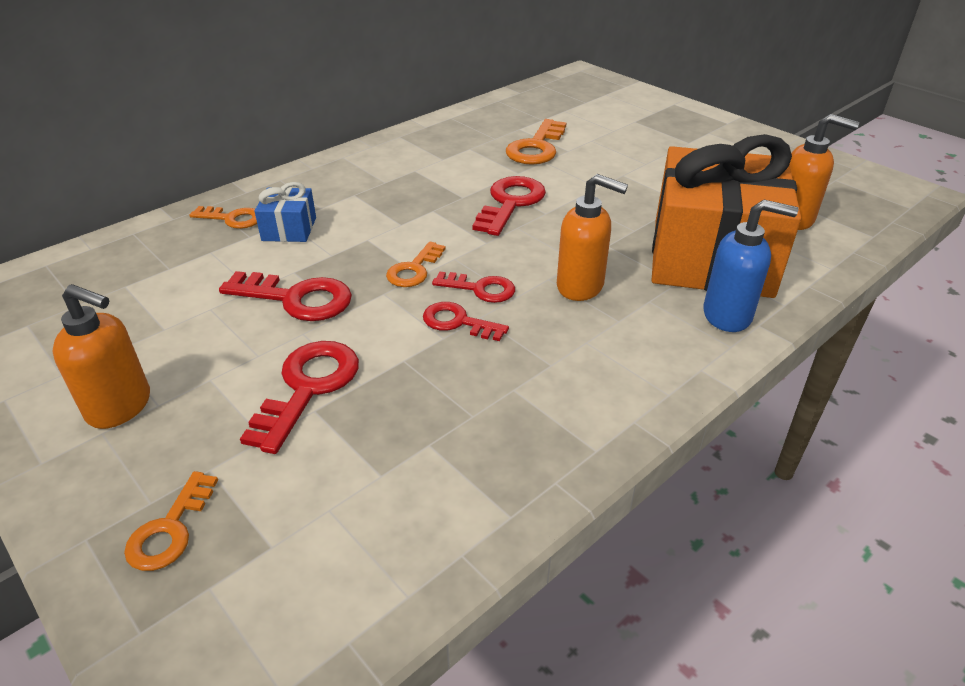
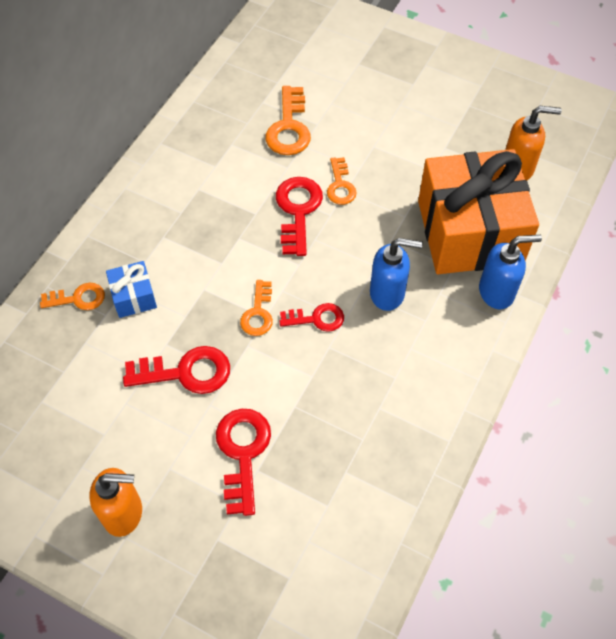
camera: 20 degrees left, 20 degrees up
(170, 529) = (222, 589): orange key -> orange key (340, 186)
(458, 322) = (316, 358): red key -> none
(581, 286) = (388, 293): orange soap dispenser -> blue soap dispenser

